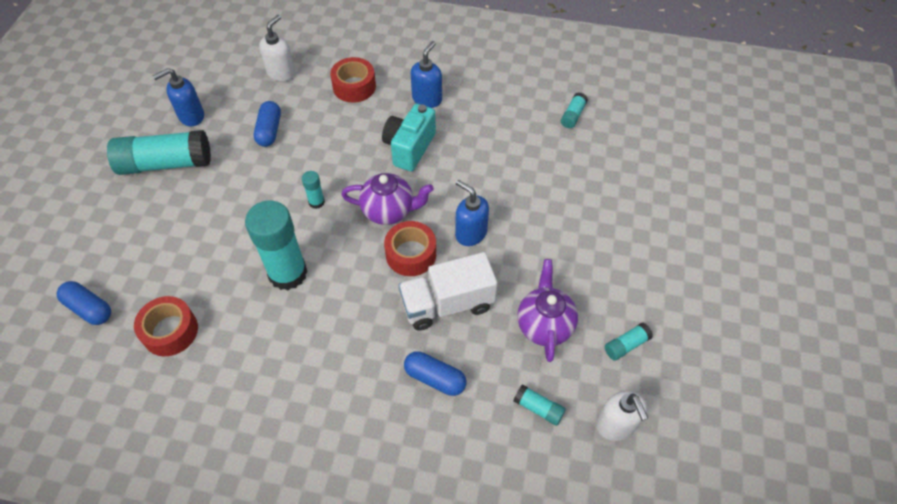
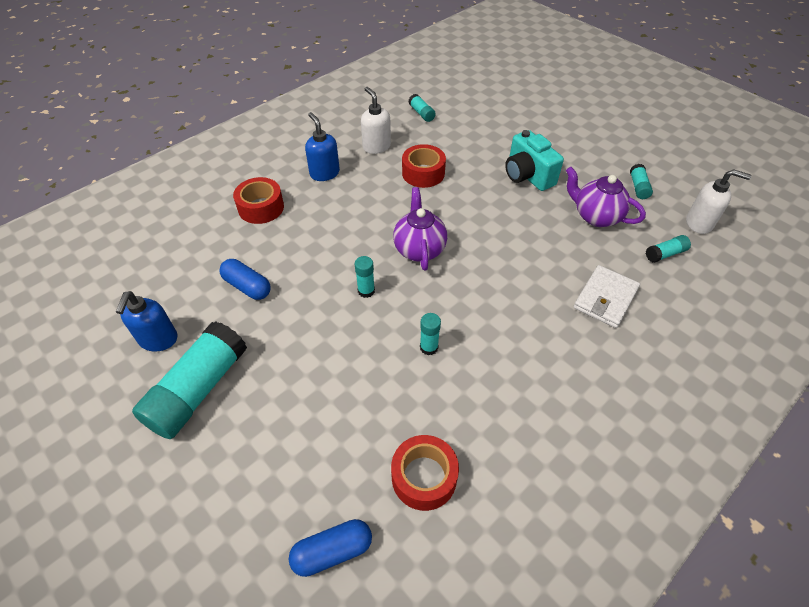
camera: 55 degrees left, 5 degrees down
(281, 73) = (185, 246): white soap dispenser -> white soap dispenser (376, 146)
(288, 273) = (429, 347): turquoise glue stick -> turquoise glue stick, size x0.44
(389, 211) = (419, 249): purple teapot -> purple teapot turned 45 degrees counterclockwise
(409, 148) = (365, 207): turquoise camera -> turquoise camera (527, 176)
(411, 254) = (475, 256): red tape -> red tape (423, 173)
(435, 378) = (605, 298): blue capsule -> white wallet
(447, 304) = (540, 258): white truck -> none
(470, 233) = (483, 214): blue soap dispenser -> none

